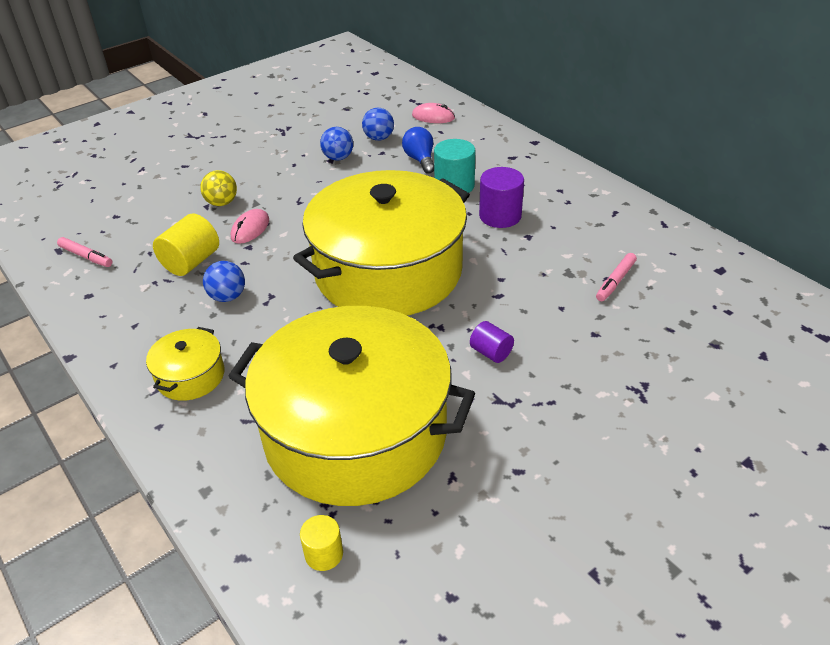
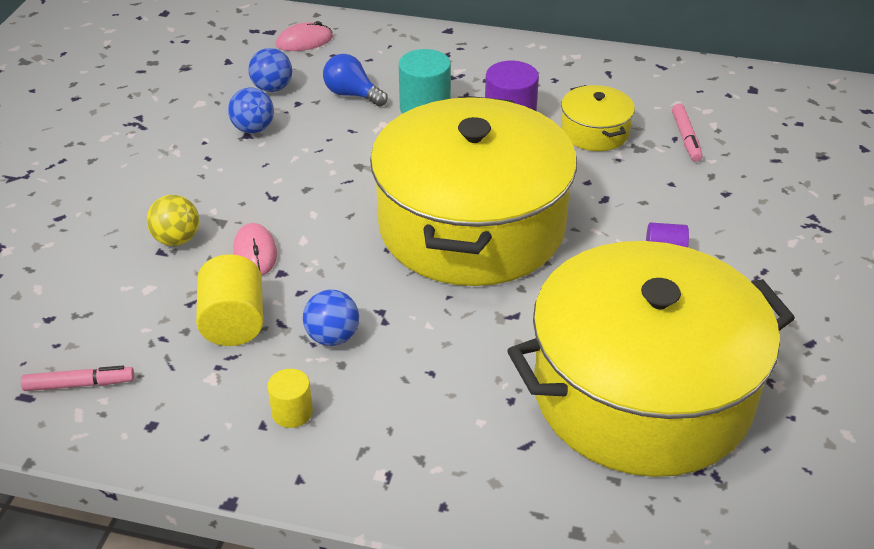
camera: 40 degrees left, 0 degrees up
(190, 376) = (407, 438): yellow pot -> yellow pot (595, 132)
(324, 554) = (753, 511): yellow cylinder -> yellow cylinder (292, 412)

